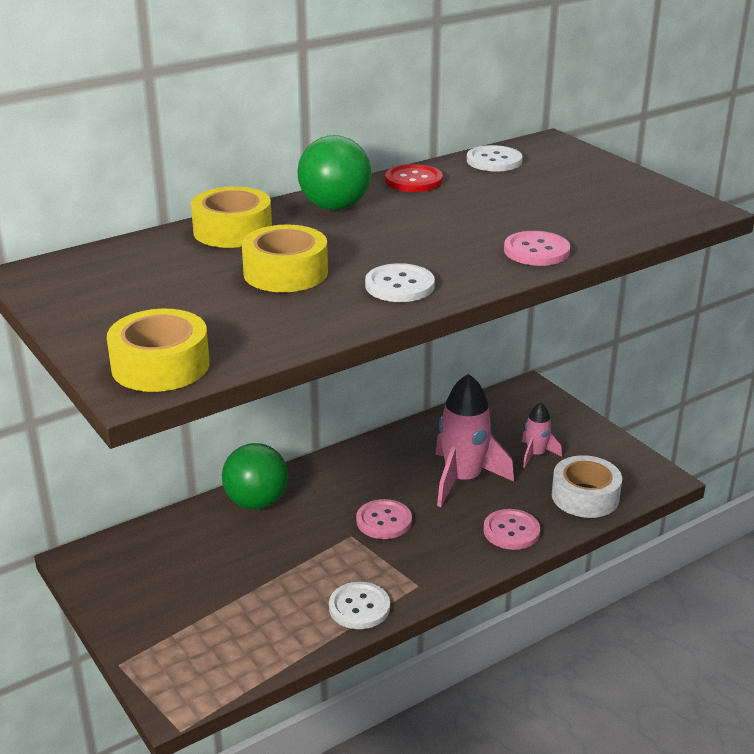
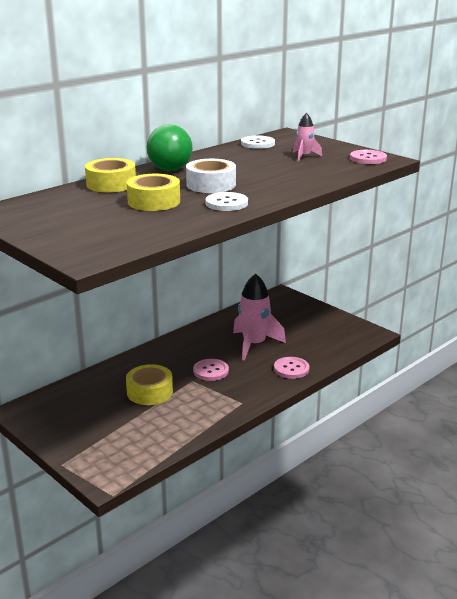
camera: 10 degrees left, 5 degrees down
(160, 365) = (96, 249): yellow tape -> yellow tape (150, 392)
(256, 502) = (126, 368): green ball -> none
(359, 607) = (208, 418): white button -> none
(413, 181) = (213, 155): red button -> none
(536, 251) = (301, 183): pink button -> pink button (368, 158)
(536, 455) = (295, 328): pink rocket -> pink rocket (304, 156)
(585, 496) = (331, 347): white tape -> white tape (211, 185)

